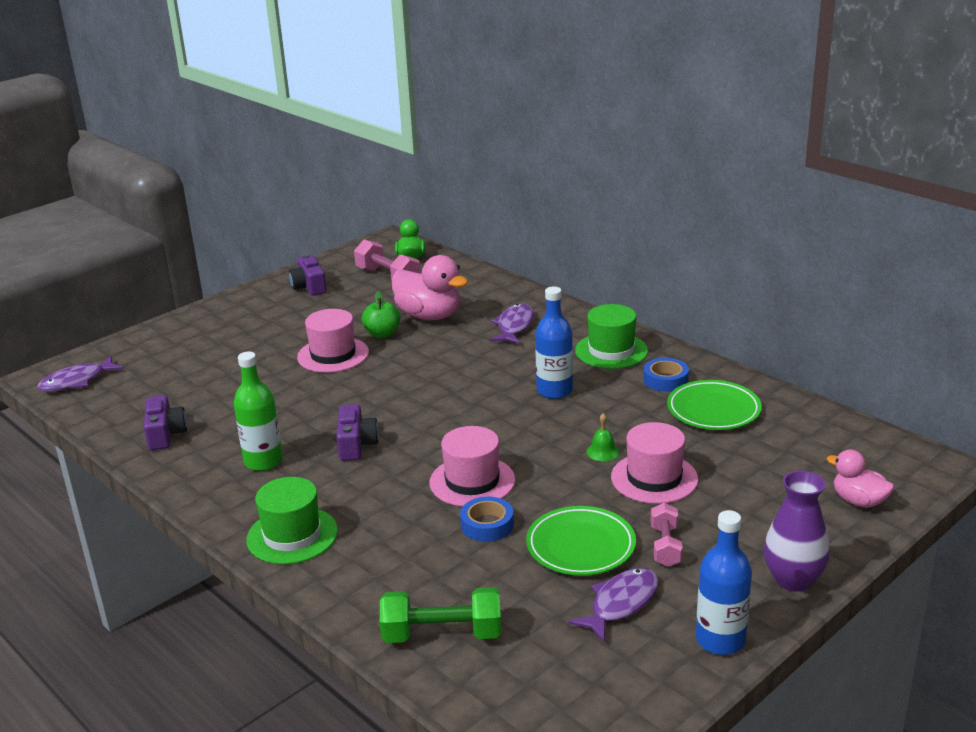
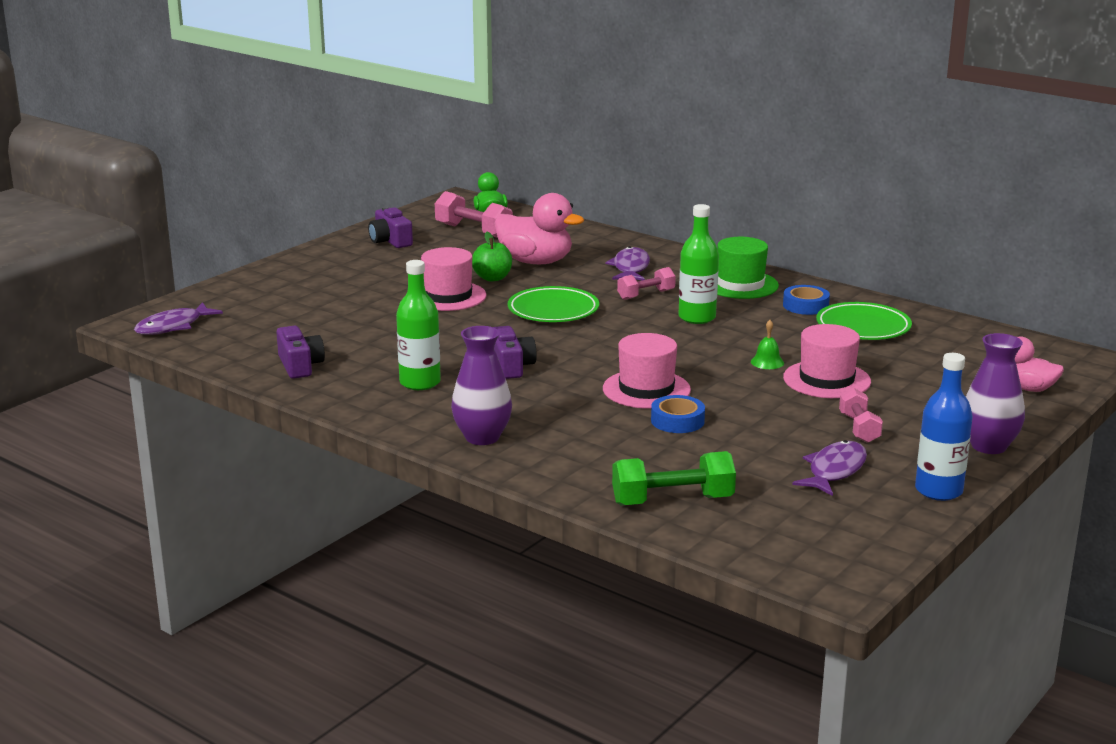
camera: 10 degrees left, 5 degrees down
(292, 535) = (482, 437): green hat -> purple vase
(516, 360) = (646, 295): none -> pink dumbbell
(554, 391) = (697, 318): blue bottle -> green bottle
(580, 546) = (777, 432): green plate -> green plate (553, 310)

